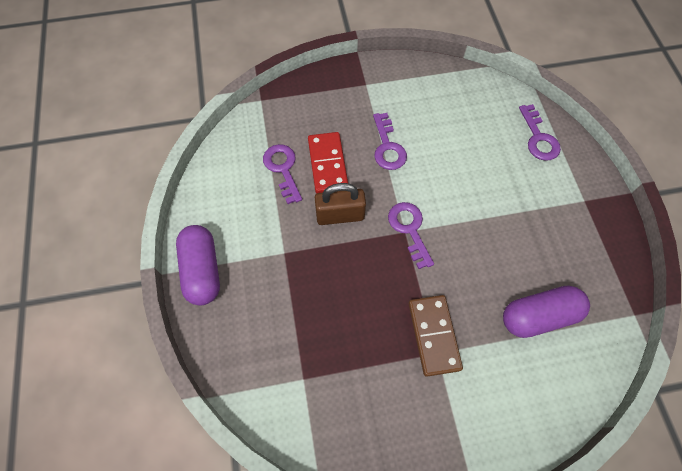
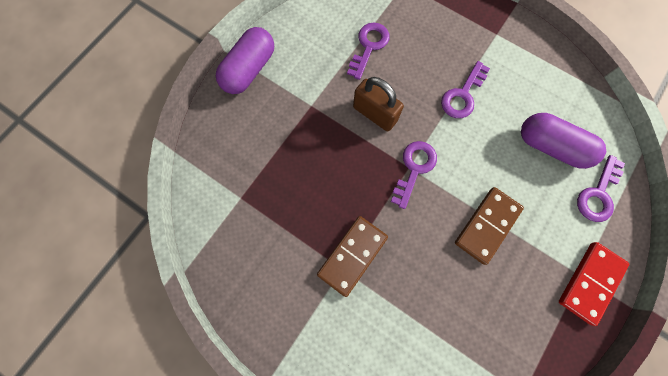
camera: 45 degrees right, 10 degrees up
(327, 164) = (404, 70): red domino -> red domino (590, 282)
(497, 223) = (487, 226): none -> brown domino
(538, 316) = (443, 319): purple capsule -> purple capsule (551, 146)

